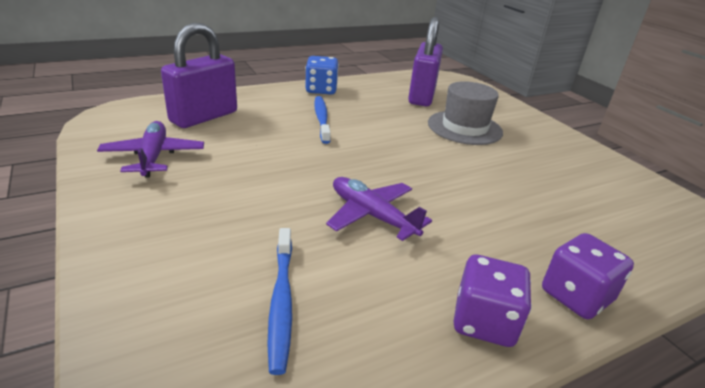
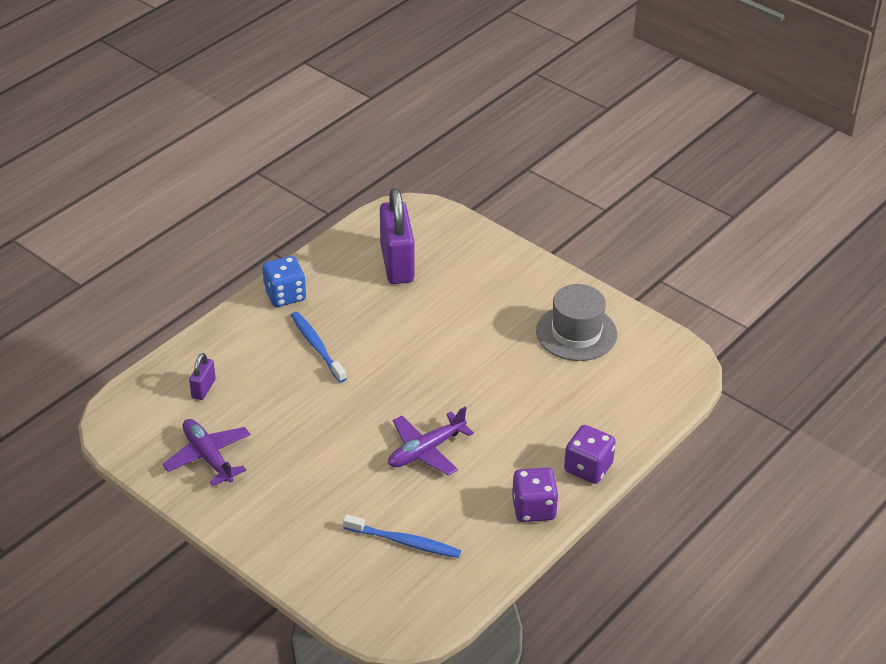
camera: 20 degrees left, 10 degrees up
(204, 117) = (203, 388): purple padlock -> purple padlock, size x0.47
(281, 302) = (404, 542): blue toothbrush -> blue toothbrush turned 45 degrees counterclockwise
(372, 215) = (426, 450): purple plane -> purple plane turned 60 degrees counterclockwise
(464, 128) = (460, 305): grey hat -> grey hat (576, 333)

